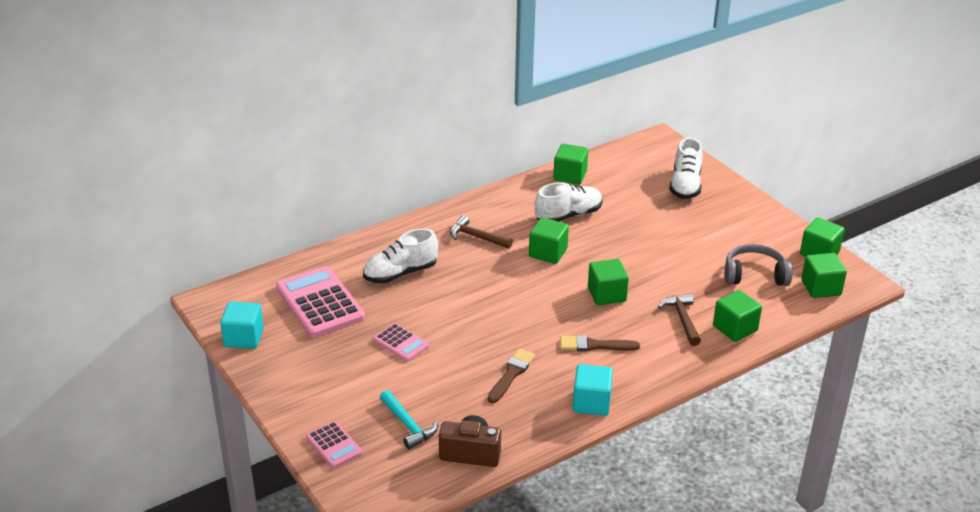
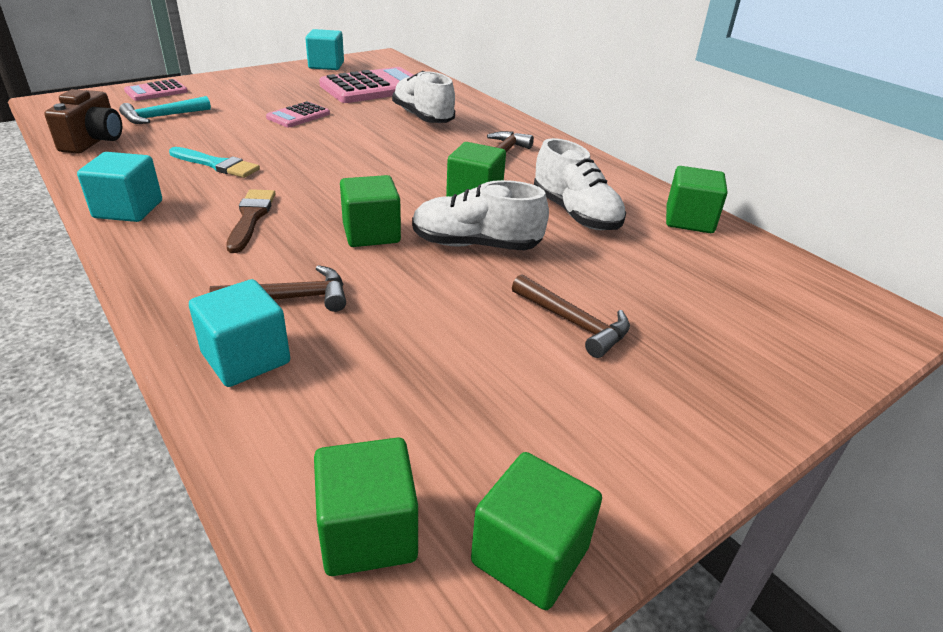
camera: 85 degrees right, 0 degrees up
(511, 374) = (216, 164): brown brush -> turquoise brush
(684, 229) = (574, 323): none -> brown hammer
(685, 185) = (736, 338): white shoe -> white shoe (475, 245)
(735, 328) = (246, 358): green cube -> turquoise cube
(754, 275) = (424, 408): grey headphones -> none

